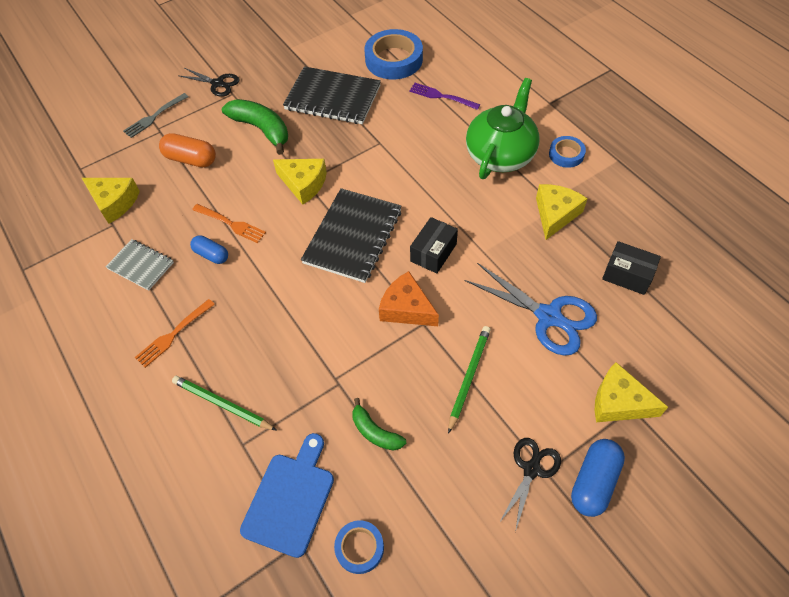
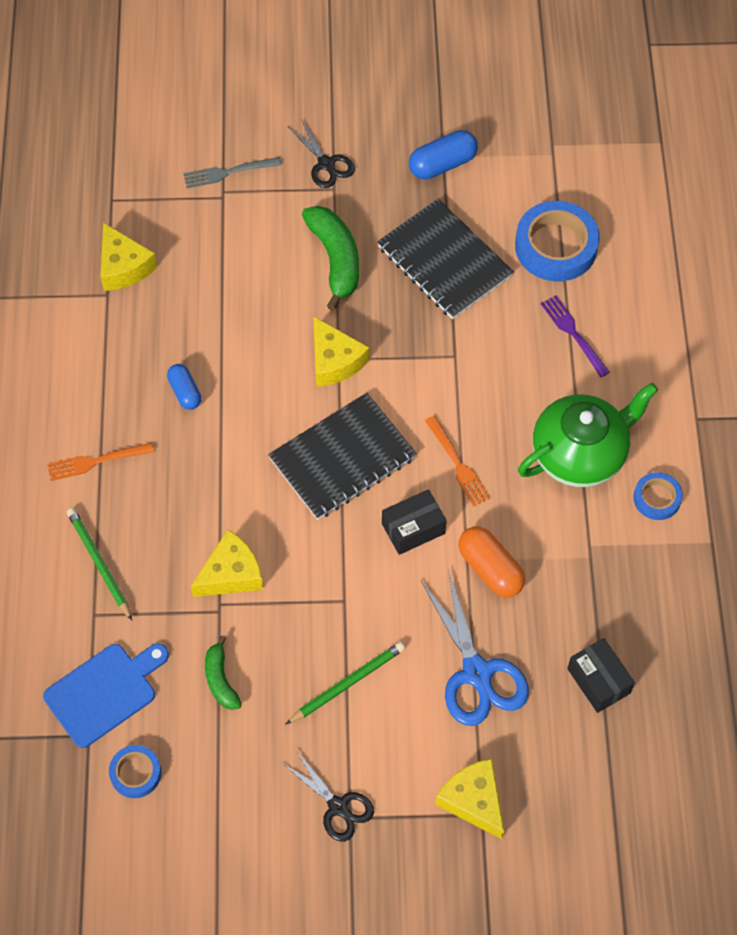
camera: 30 degrees right, 5 degrees up
(141, 266) = (108, 362): grey notebook -> none
(191, 159) = (234, 256): orange capsule -> orange capsule (490, 569)
(231, 224) = (227, 366): orange fork -> orange fork (458, 464)
(406, 308) = (339, 574): orange cheese -> none
(531, 469) = (338, 806): black scissors -> black scissors turned 75 degrees clockwise
(555, 214) = (580, 564): yellow cheese -> yellow cheese (231, 573)
(594, 482) = (386, 854): blue capsule -> blue capsule (442, 164)

